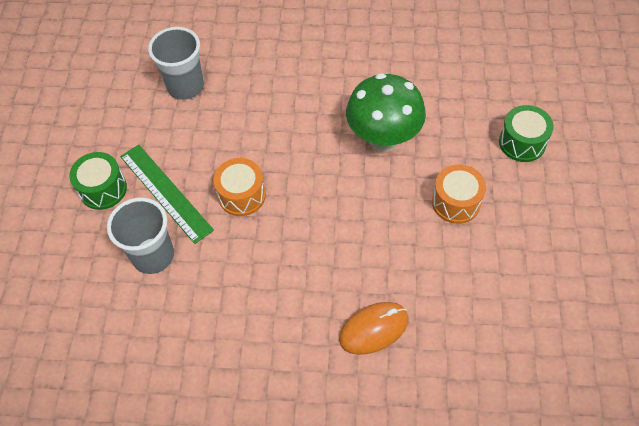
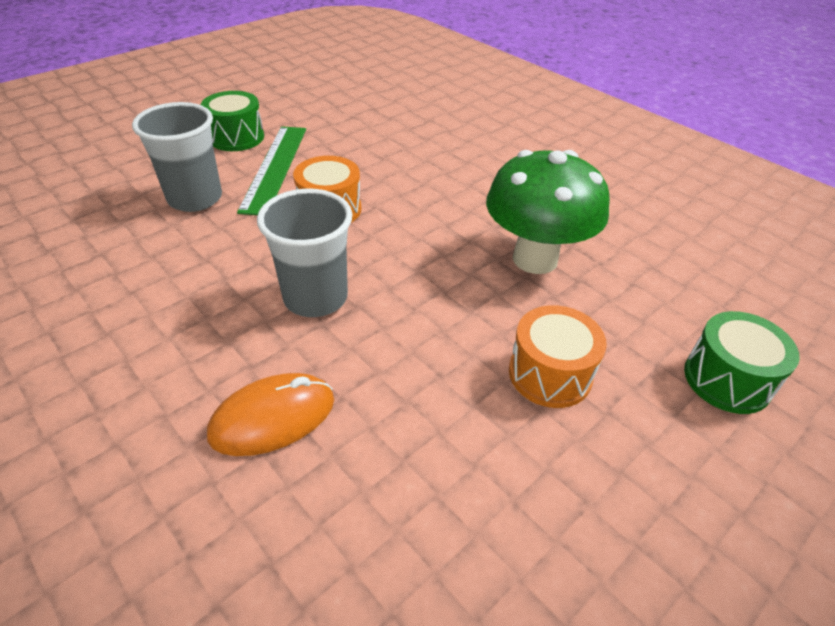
camera: 40 degrees right, 15 degrees down
(185, 86) = (399, 118): grey cup -> grey cup (315, 298)
(374, 329) = (273, 418): orange mouse -> orange mouse turned 45 degrees counterclockwise

